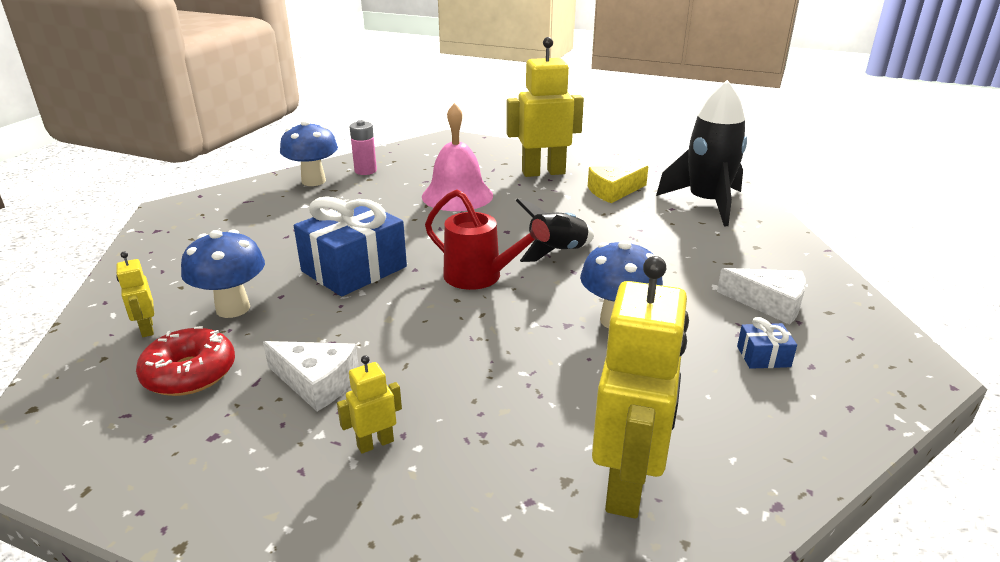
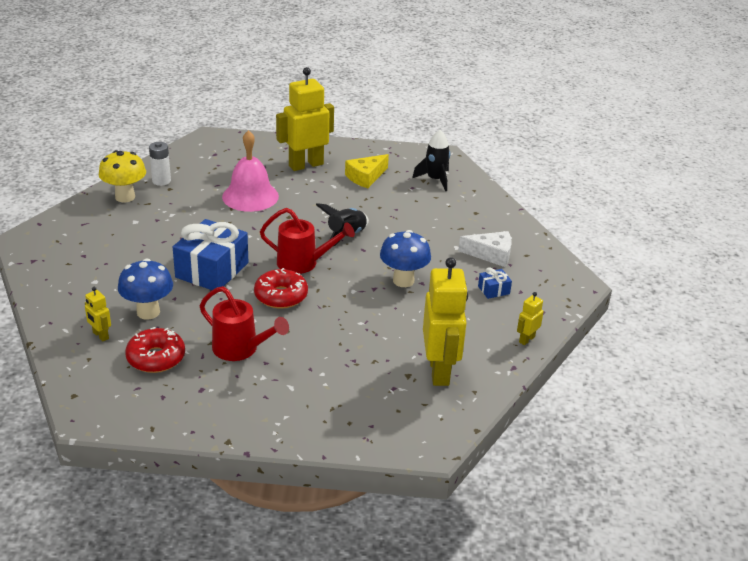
camera: 20 degrees left, 5 degrees up
(313, 181) = (125, 197): blue mushroom -> yellow mushroom
(316, 382) = (240, 349): white cheese -> red watering can
(365, 171) = (161, 181): pink battery -> white battery
(375, 443) = (297, 376): yellow robot -> yellow robot (526, 339)
(424, 315) = (281, 296): none -> red donut
(707, 203) = (435, 180): black rocket -> black rocket, size x0.62

